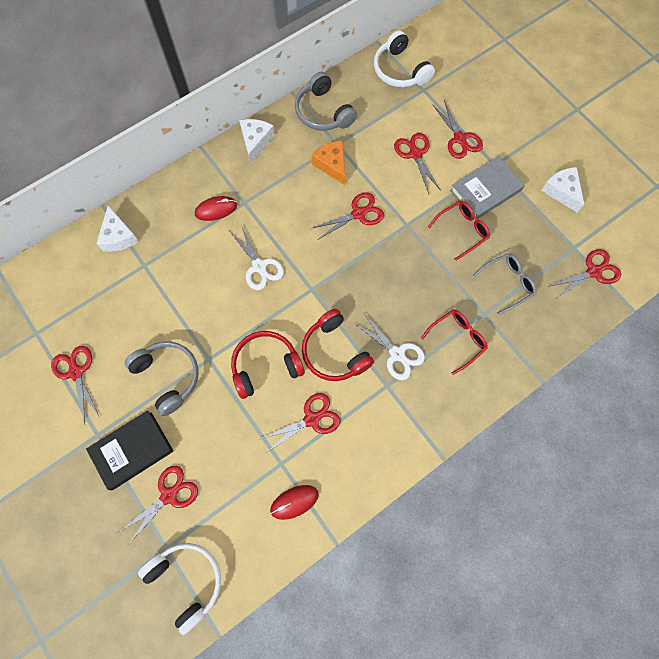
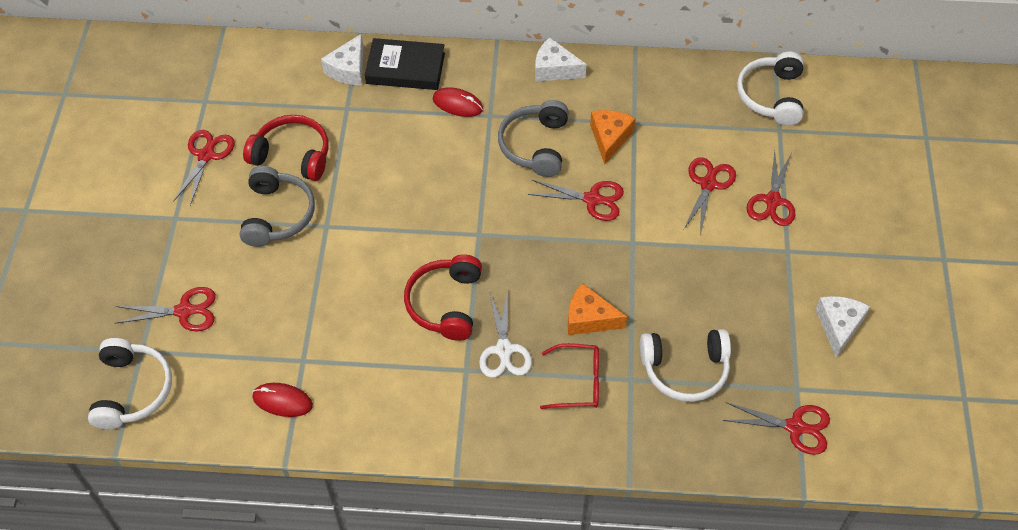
camera: 40 degrees right, 15 degrees down
(132, 450) = (190, 252): black book -> black book (405, 68)
(256, 141) = (554, 69): white cheese -> white cheese turned 120 degrees counterclockwise
(259, 266) = (449, 180): white scissors -> none
(265, 366) = (370, 269): red headphones -> red headphones (292, 155)
(311, 419) = (367, 345): red scissors -> none
(323, 112) = (649, 85): grey headphones -> grey headphones (535, 146)
(426, 293) = (589, 318): none -> orange cheese
(462, 230) = (686, 287): red glasses -> none
(485, 191) = (750, 268): grey book -> none
(507, 283) = (685, 369): grey glasses -> white headphones

